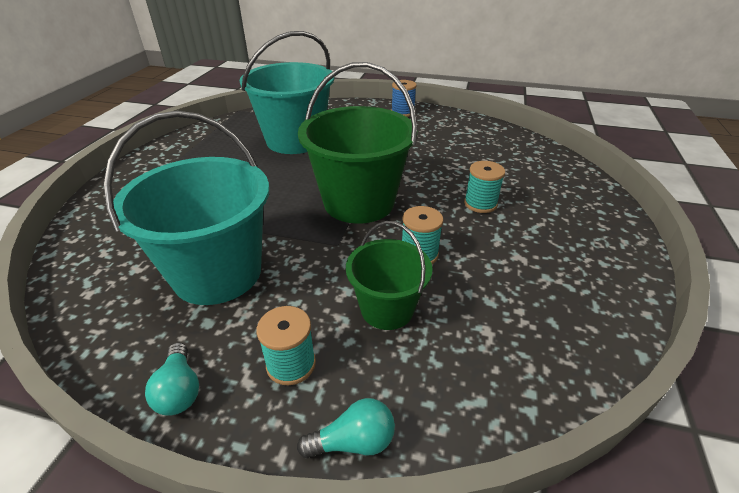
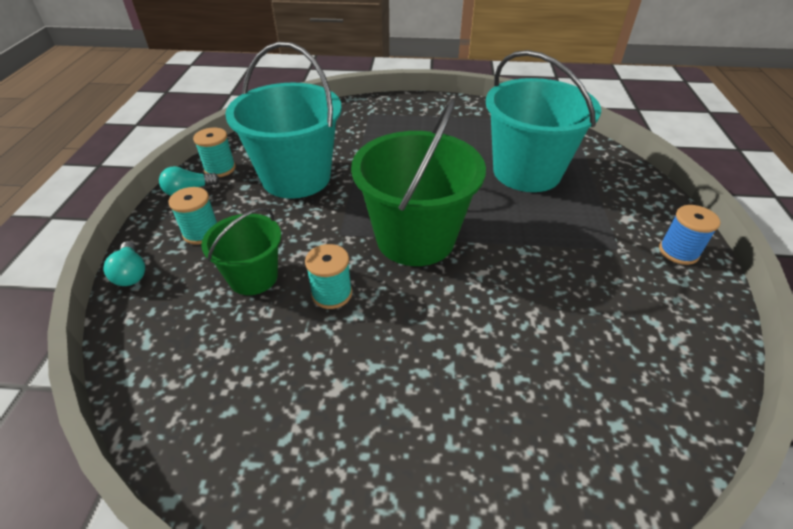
camera: 80 degrees right, 5 degrees up
(480, 204) = (445, 349): turquoise spool -> turquoise spool (220, 169)

